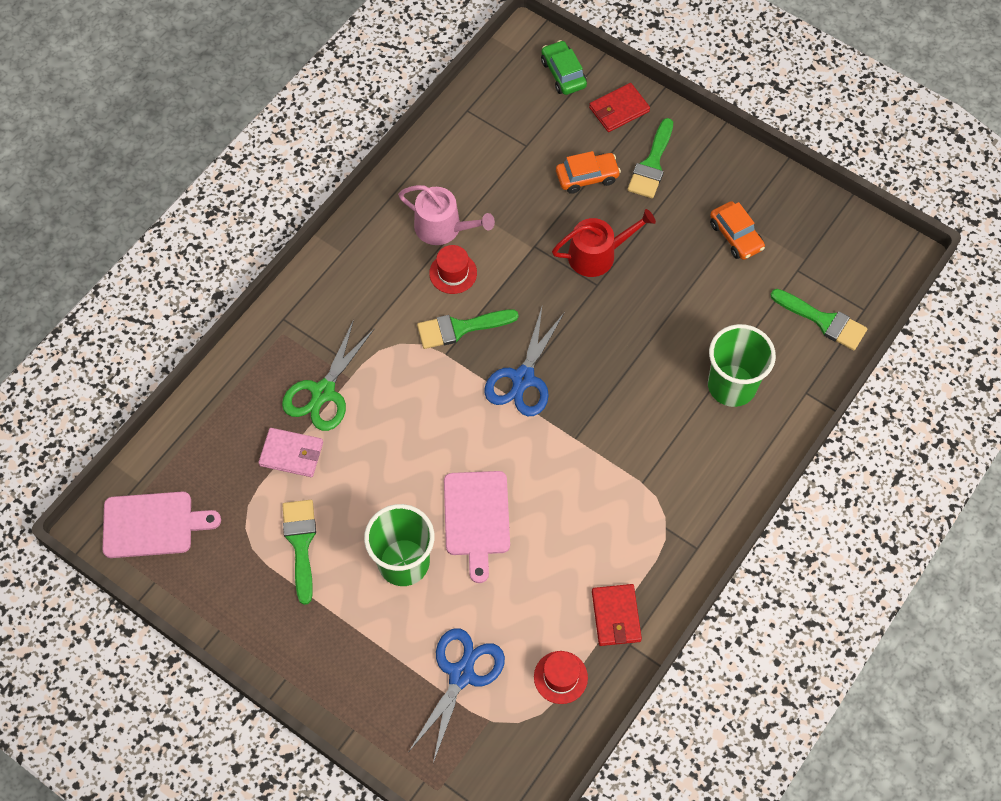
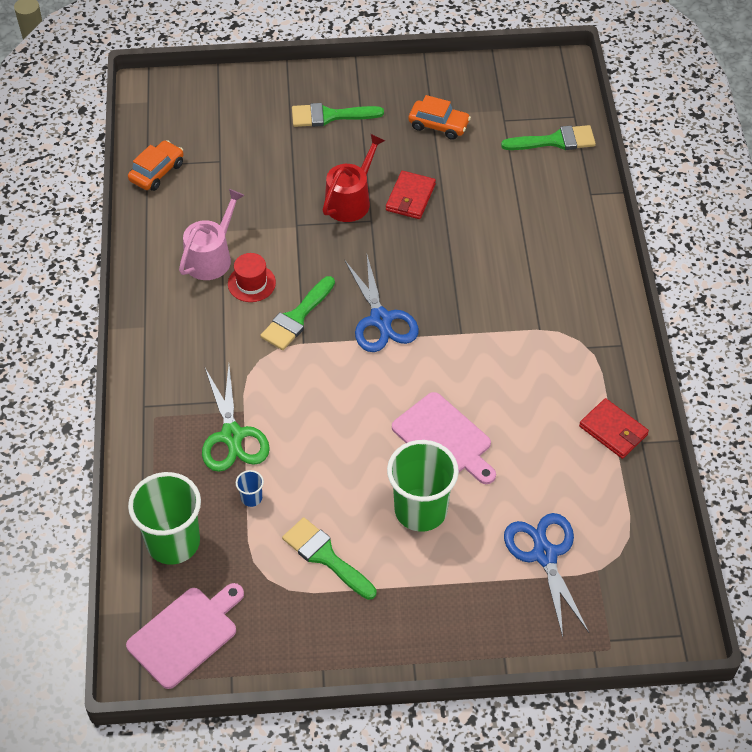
camera: 40 degrees left, 10 degrees down
(291, 454) = (251, 498): pink wallet -> blue cup
(443, 228) = (211, 257): pink watering can -> pink watering can turned 45 degrees counterclockwise
(560, 677) = (617, 501): red hat -> none
(563, 74) = (199, 96): green car -> none
(587, 177) = (289, 153): orange car -> orange car (157, 172)
(619, 109) = (267, 94): red wallet -> red wallet (410, 197)
(652, 164) = (329, 116): green brush -> green brush turned 105 degrees clockwise
(731, 385) = (536, 223): green cup -> green cup (173, 542)

